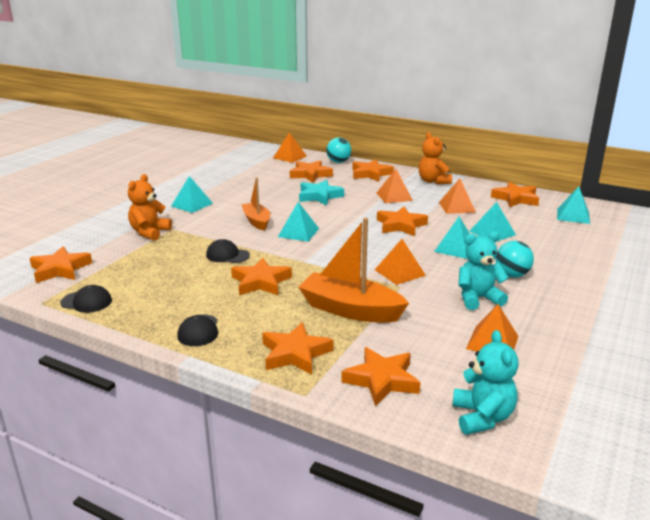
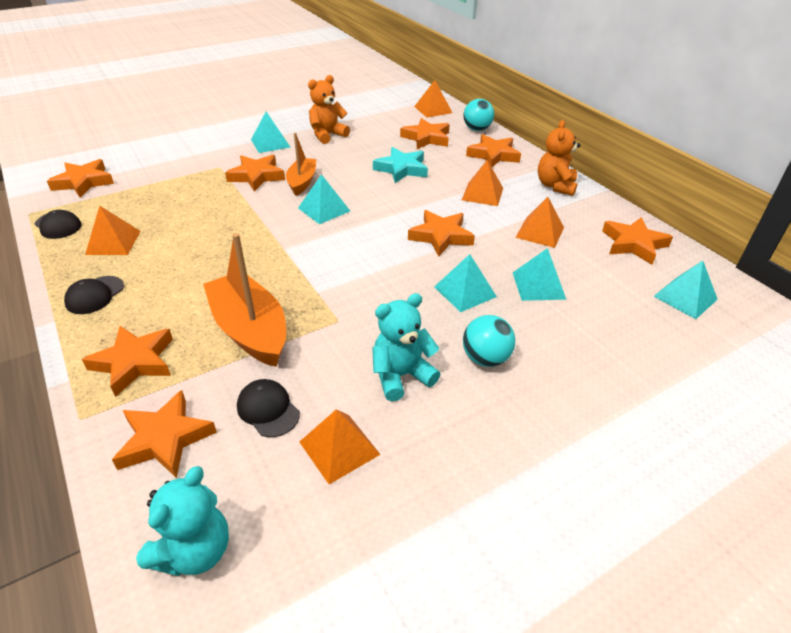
camera: 30 degrees right, 15 degrees up
(149, 232) = (196, 165): orange teddy bear -> orange teddy bear (327, 135)
(227, 255) = (226, 215): black cap -> black cap (268, 410)
(261, 282) = (214, 259): orange star -> orange star (256, 176)
(399, 272) = (360, 301): orange pyramid -> orange pyramid (113, 242)
(478, 298) = (401, 376): turquoise teddy bear -> turquoise teddy bear turned 45 degrees counterclockwise

